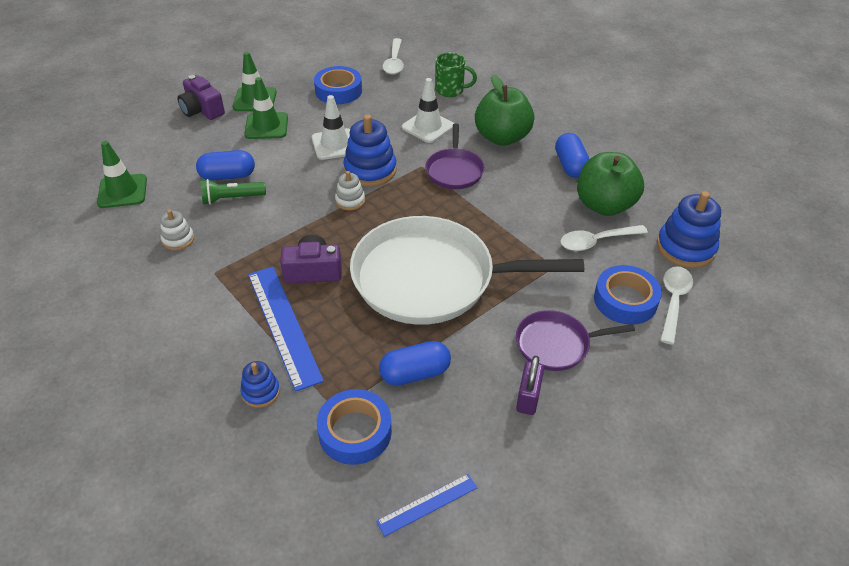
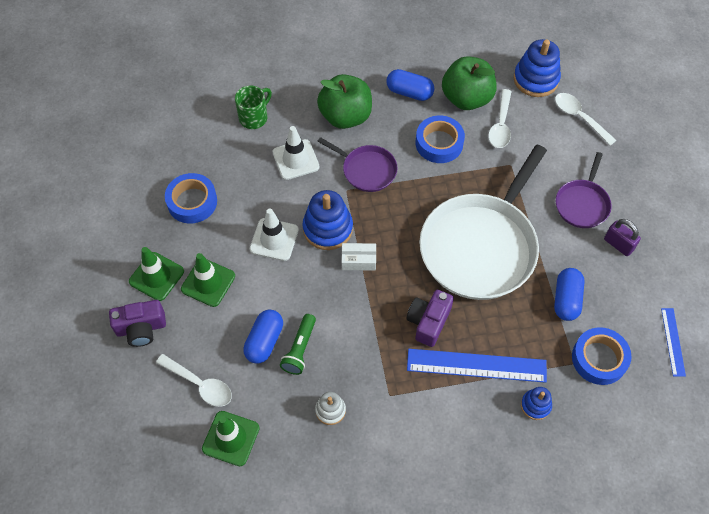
camera: 60 degrees left, 15 degrees up
(350, 200) = (358, 260): white stacking toy -> white box
(394, 62) = (177, 137): white spoon -> white spoon (200, 384)
(625, 300) = (564, 143): blue tape -> blue tape (439, 143)

